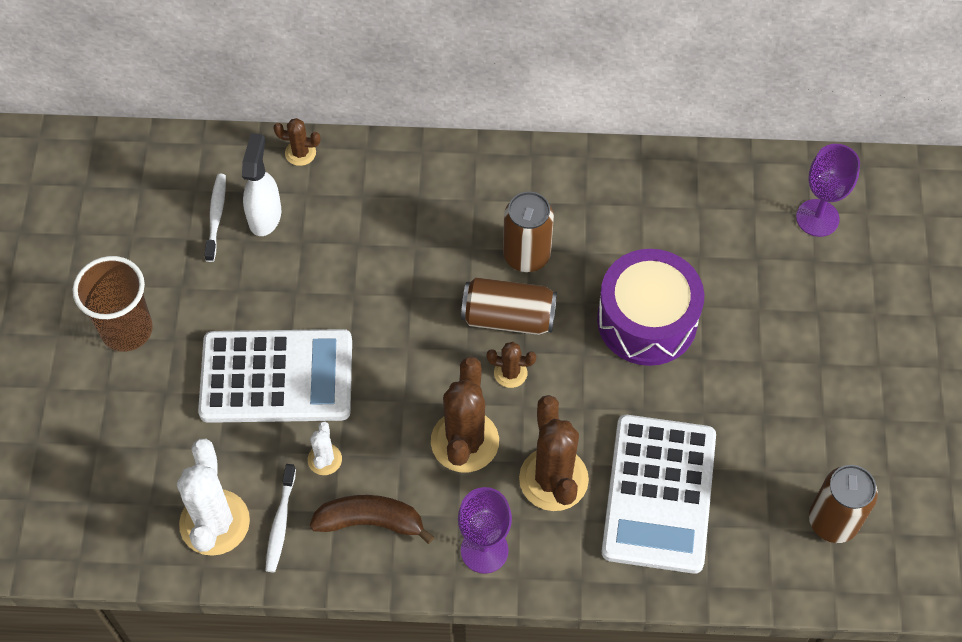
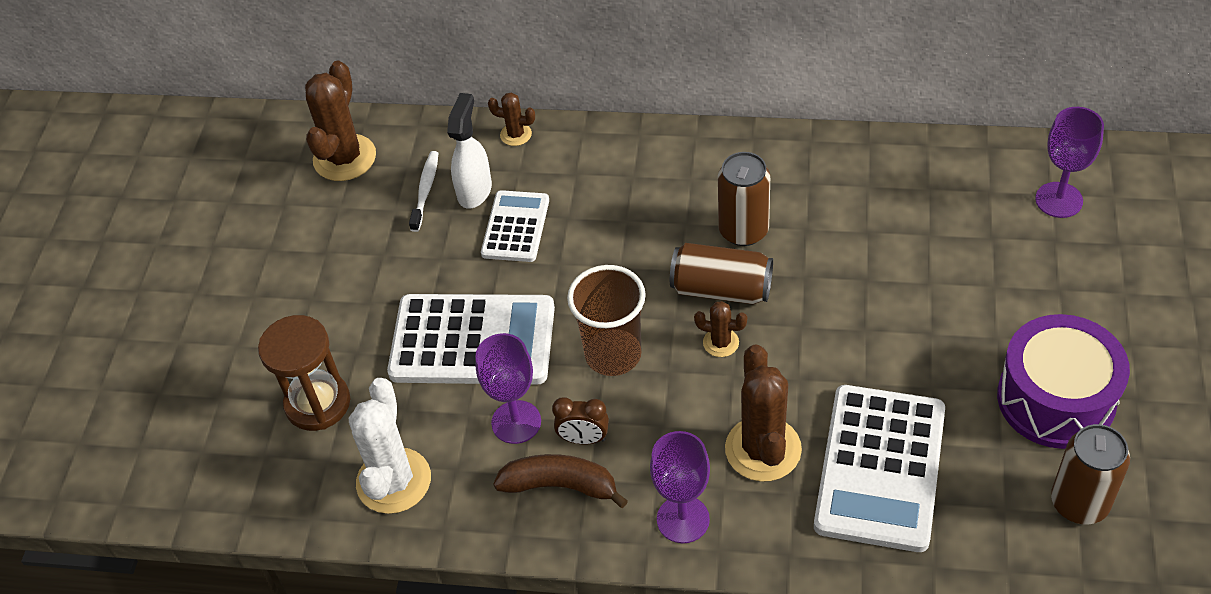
camera: 10 degrees right, 10 degrees down
(127, 330) = (324, 293): brown cup -> brown cup (613, 355)
(134, 446) = (318, 403): none -> brown hourglass
(280, 522) = (464, 483): white toothbrush -> none
(308, 255) = (516, 227): none -> white calculator
(324, 459) = (516, 422): white cactus -> purple goblet
(389, 474) = (583, 439): none -> brown clock
(464, 441) = (667, 408): brown cactus -> brown cactus (344, 158)
(647, 320) = (871, 295): purple drum -> purple drum (1056, 399)

